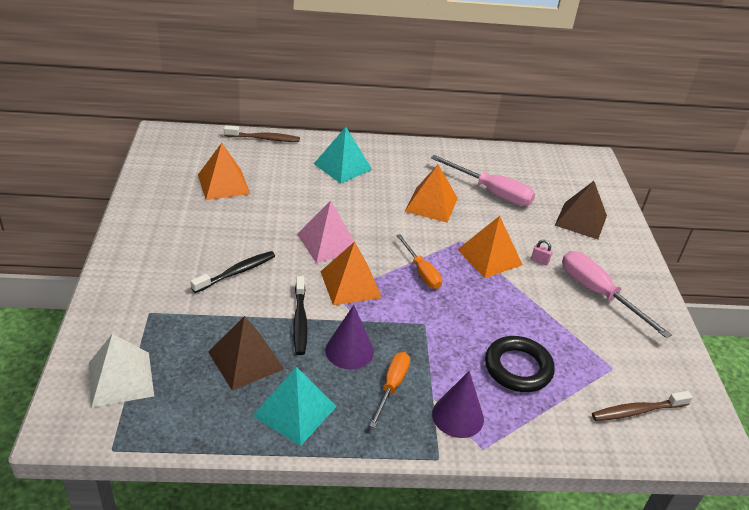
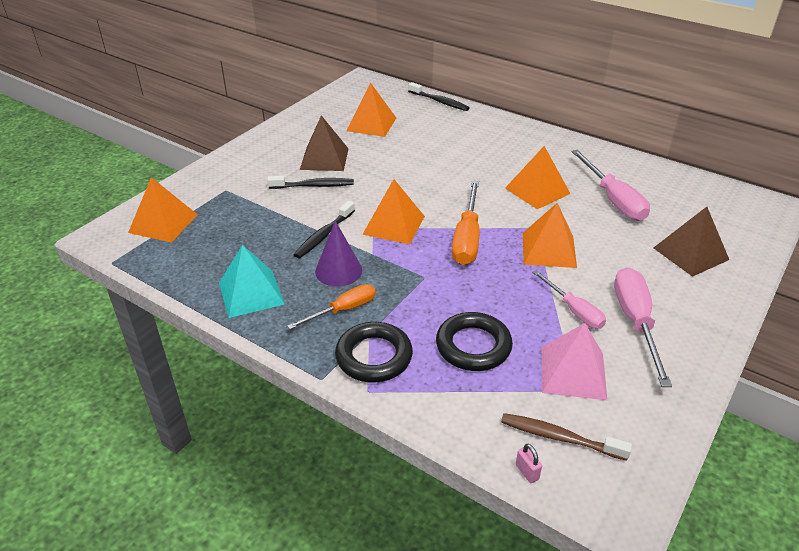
camera: 40 degrees right, 0 degrees up
(121, 379) = (163, 223): white pyramid -> orange pyramid
(245, 360) = (255, 245): brown pyramid -> brown pyramid (324, 158)
(264, 139) = (439, 102): brown toothbrush -> black toothbrush
(328, 242) = (409, 189): pink pyramid -> pink pyramid (573, 372)
(343, 166) = (485, 139): turquoise pyramid -> none
(421, 272) = (467, 238): orange screwdriver -> orange screwdriver, size x1.58
(458, 416) = (374, 356): purple cone -> black ring
(539, 261) = (599, 271): pink padlock -> pink padlock (527, 472)
(554, 303) = (573, 310): none -> pink screwdriver

